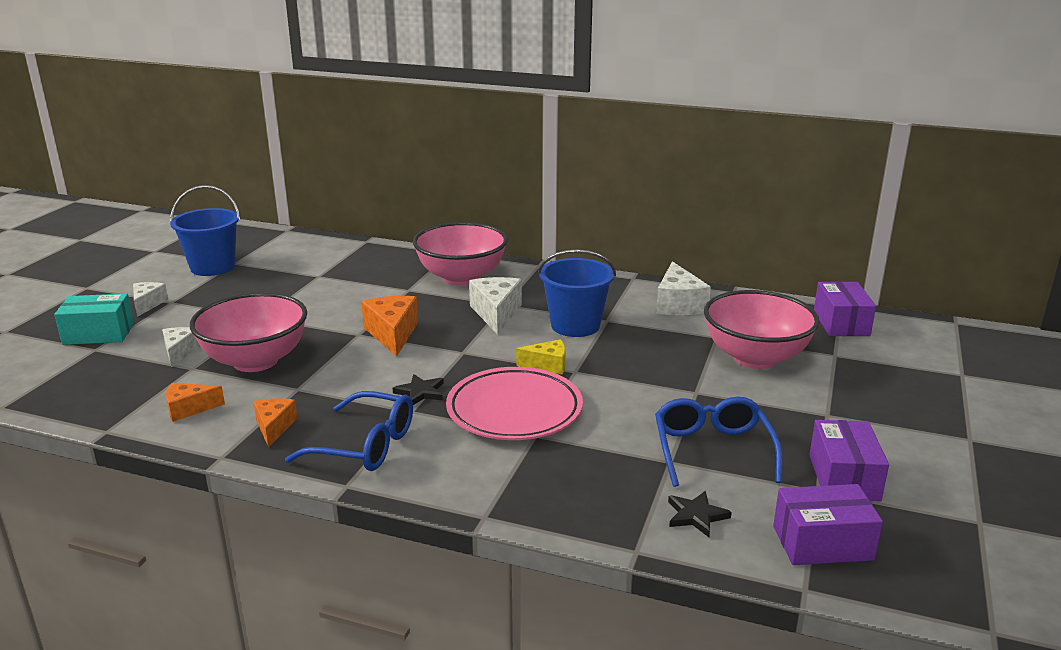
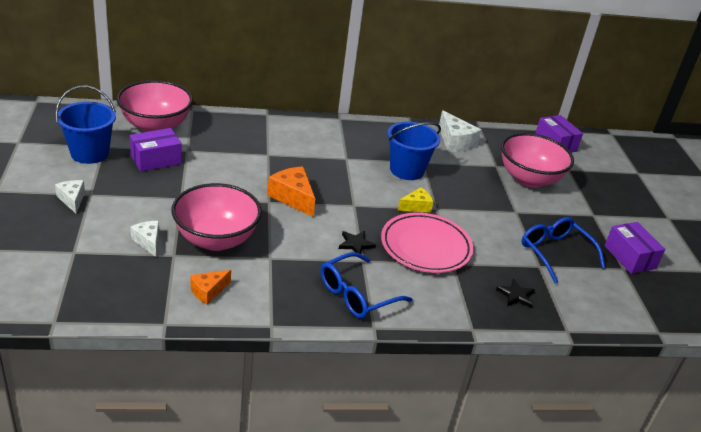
camera: 30 degrees left, 10 degrees up
(98, 334) = (61, 236): turquoise box -> none
(274, 427) = (284, 293): orange cheese -> none
(364, 445) = (357, 294): blue glasses -> blue glasses turned 150 degrees clockwise
(461, 277) = (296, 138): pink bowl -> pink bowl (156, 126)
(496, 313) = (347, 167): white cheese -> none
(696, 516) = (579, 300): black star -> black star (516, 295)
(822, 543) = (648, 302): purple box -> purple box (156, 159)

